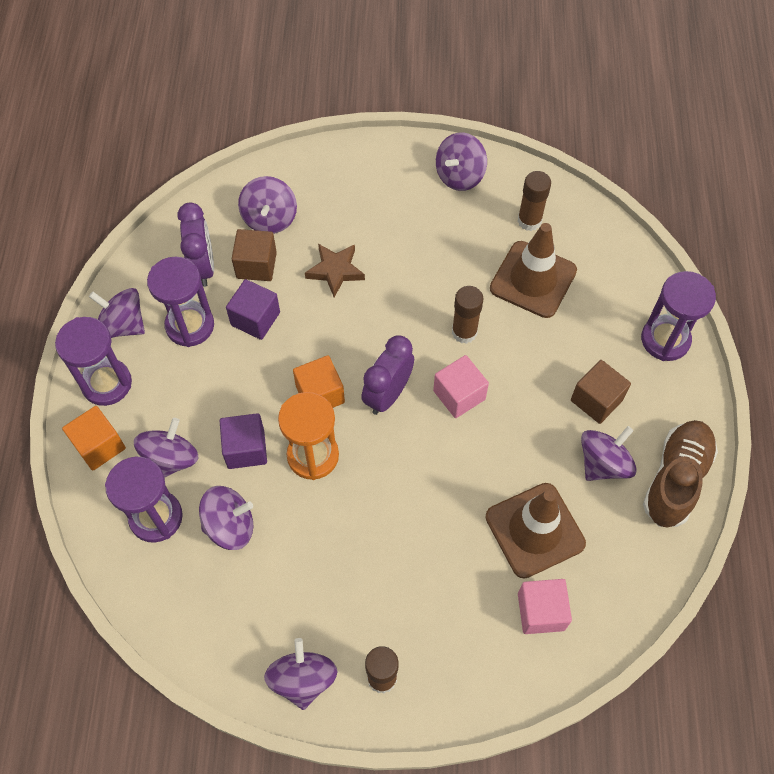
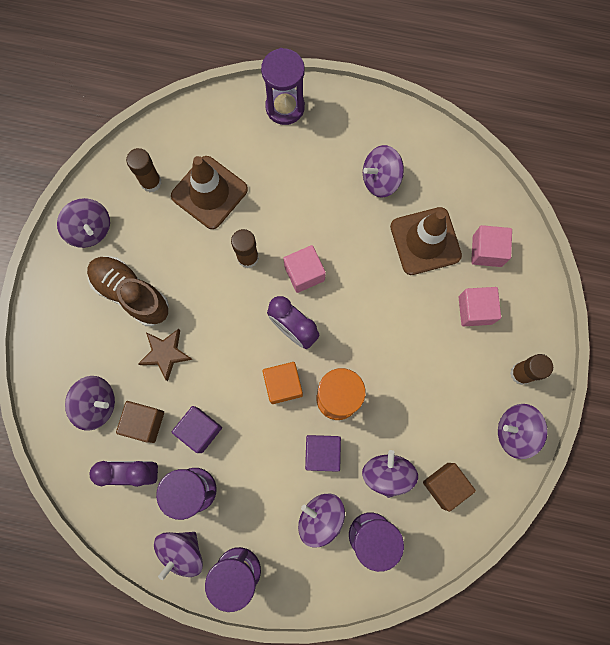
camera: 80 degrees left, 15 degrees up
(99, 446) = (298, 580): orange cube -> none
(456, 606) = (475, 310): none -> pink cube
(596, 400) = (327, 171): brown cube -> brown cube (445, 485)
(603, 463) = (380, 179): purple spinning top -> purple spinning top turned 75 degrees counterclockwise
(676, 479) = (401, 132): brown shoe -> brown shoe (131, 294)

